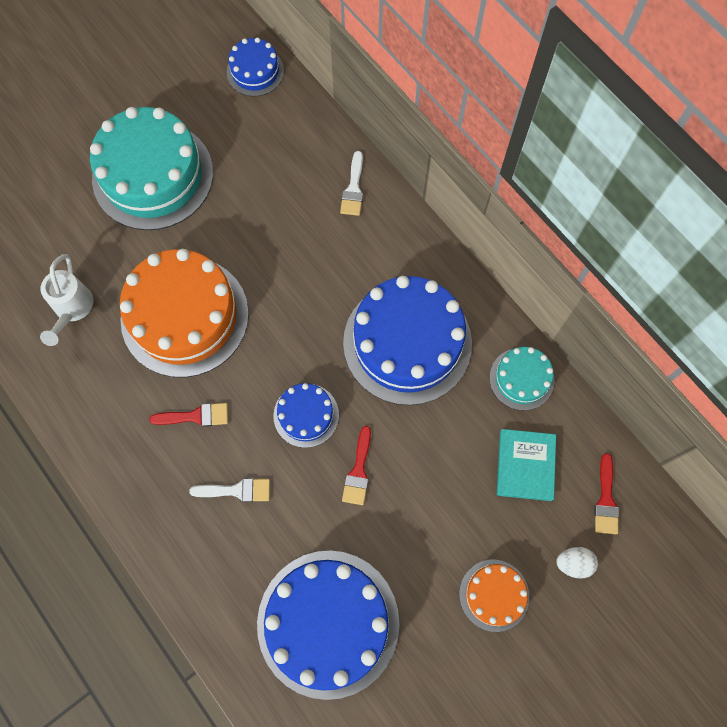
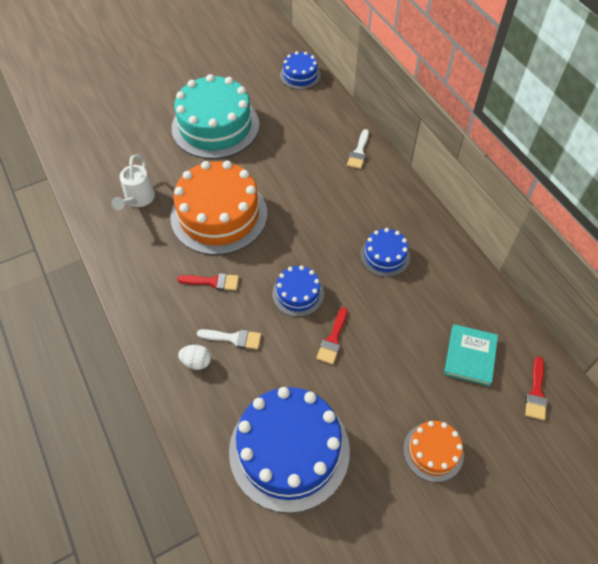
camera: 10 degrees right, 15 degrees down
(407, 342) = (385, 256): blue cake -> blue cake, size x0.50
(521, 379) = (473, 293): turquoise cake -> none
(573, 563) = (504, 437): white egg -> white egg (196, 362)

